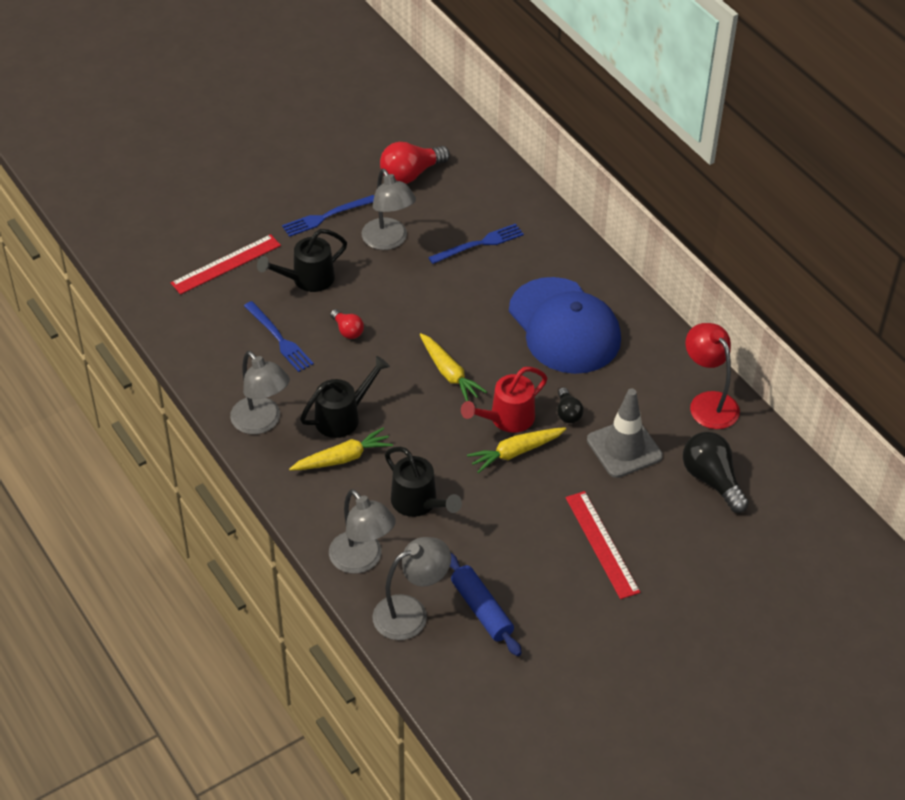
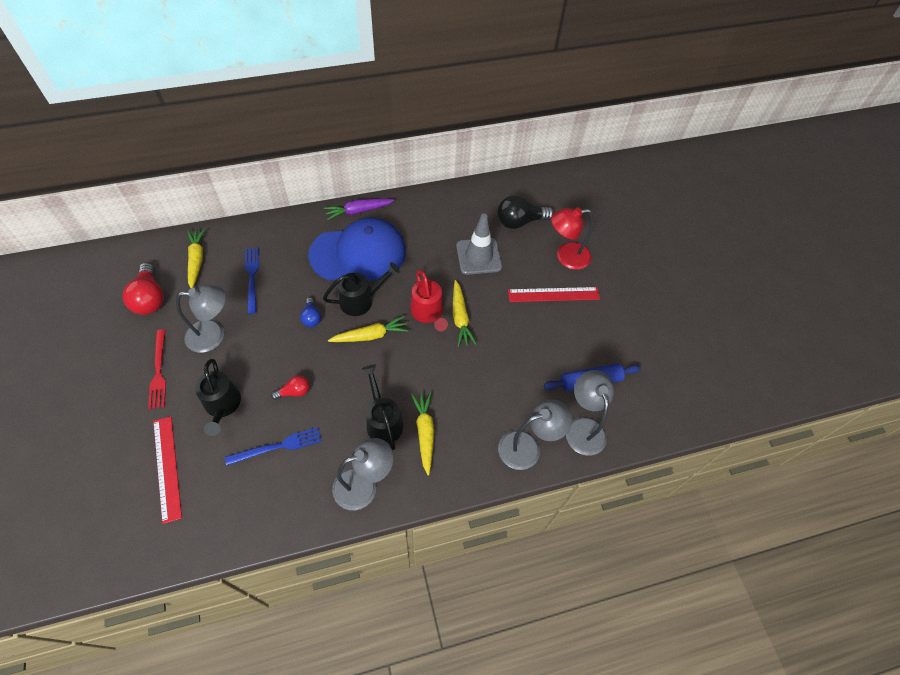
camera: 75 degrees left, 10 degrees up
(326, 216) = (158, 371): blue fork -> red fork
(419, 503) = (486, 392): black watering can -> black watering can (361, 300)
(449, 313) = (311, 317): none -> blue light bulb
(479, 190) = (196, 260): none -> yellow carrot
(568, 413) = (437, 277): black light bulb -> none
(632, 306) = (358, 211): none -> purple carrot
(708, 403) = (457, 202): red lamp -> red lamp (566, 257)

